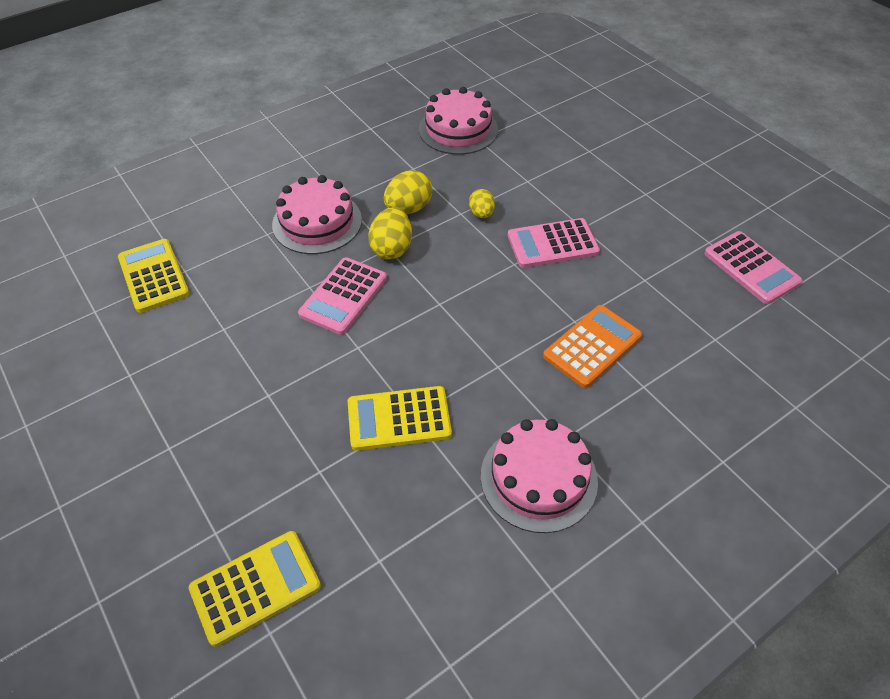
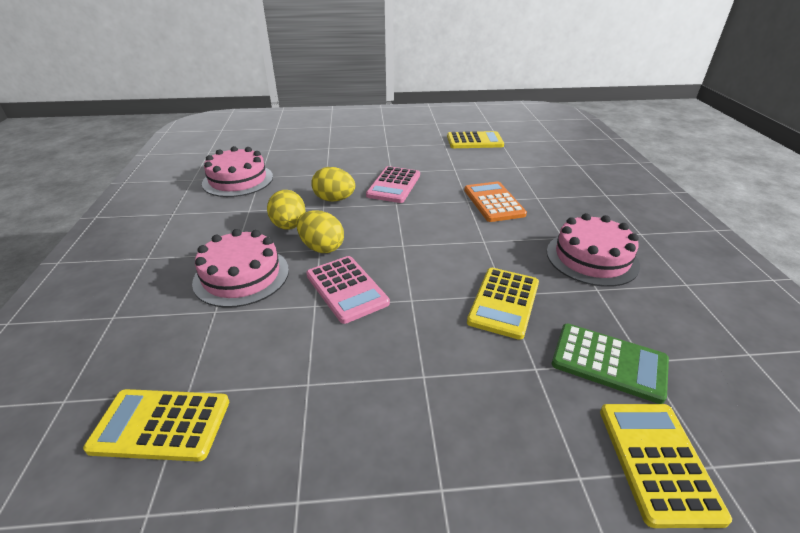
camera: 60 degrees left, 15 degrees down
(359, 529) = (609, 362): none -> green calculator
(481, 213) = (334, 199): yellow egg -> yellow egg, size x1.58
(751, 268) = (474, 141): pink calculator -> yellow calculator

